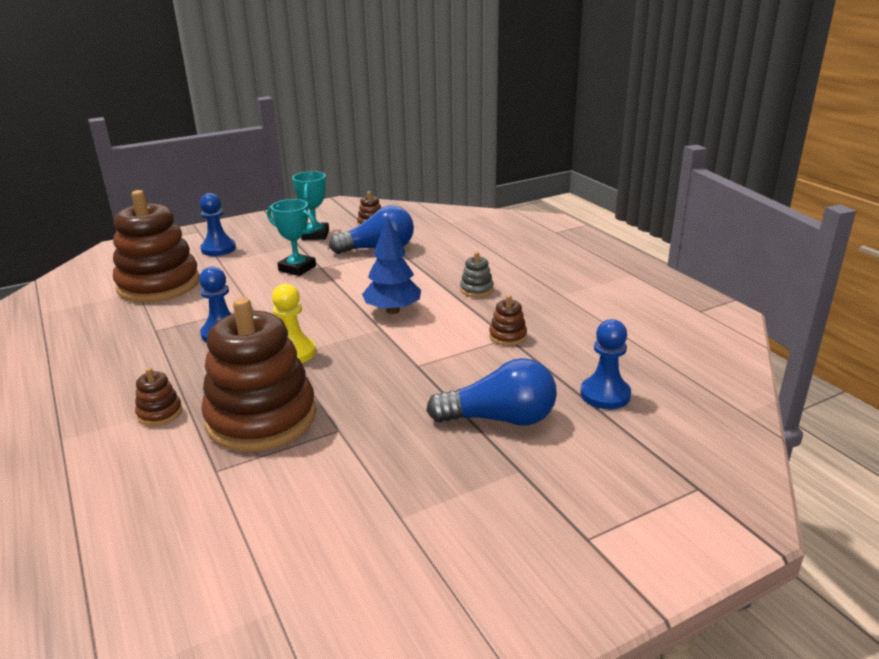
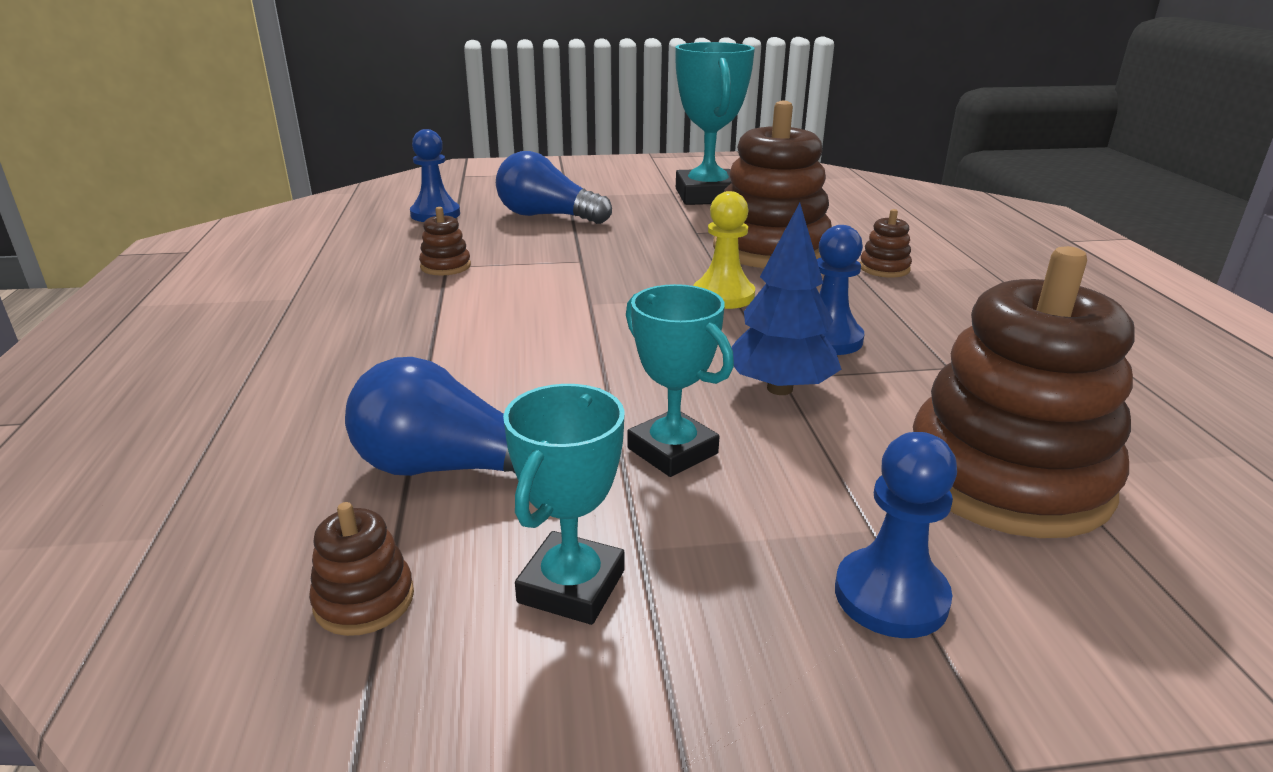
camera: 160 degrees left, 0 degrees up
(351, 517) = (707, 196): none -> turquoise trophy
(393, 310) = (552, 322): blue tree -> blue tree (779, 389)
(476, 290) = (392, 328): grey stacking toy -> none

